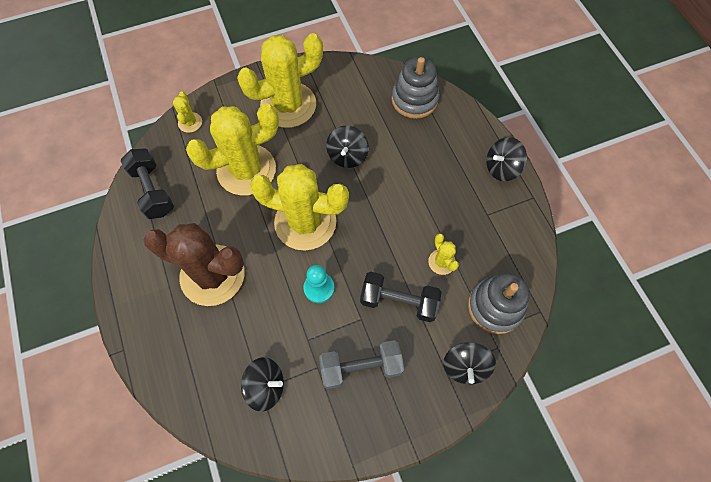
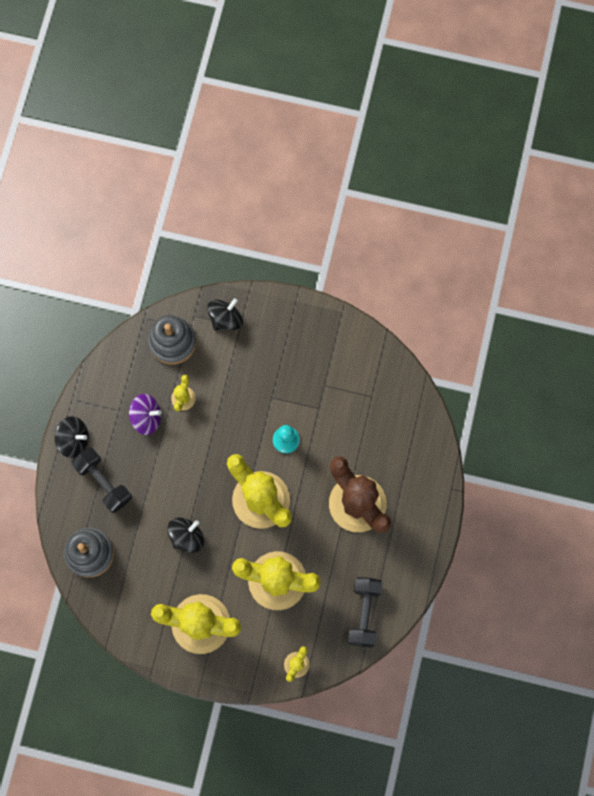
camera: 145 degrees left, 10 degrees up
(266, 386) = (367, 396): black spinning top -> none
(361, 367) = (295, 365): grey dumbbell -> none
(399, 301) = (236, 391): black dumbbell -> black dumbbell (103, 482)
(459, 224) = (146, 417): none -> purple spinning top

